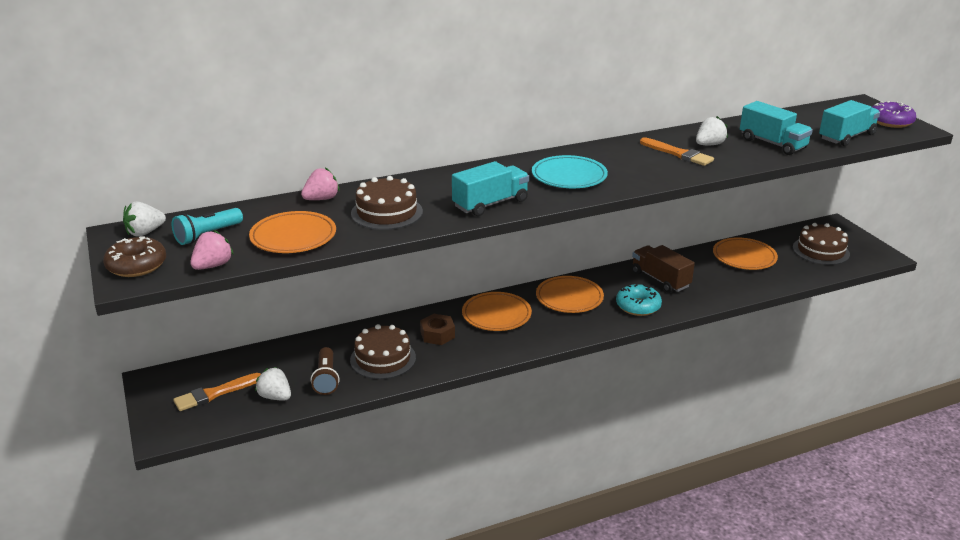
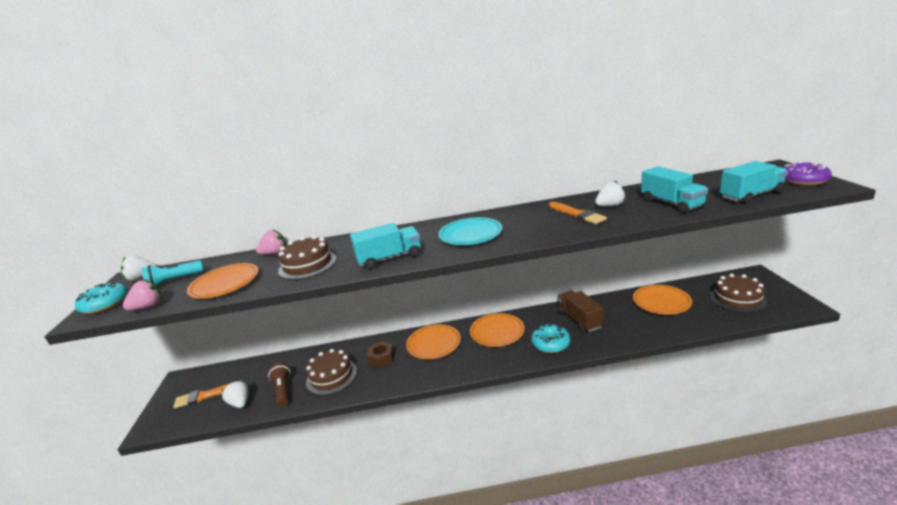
camera: 20 degrees right, 5 degrees down
(137, 265) = (105, 304): brown donut -> turquoise donut
(326, 379) = (283, 390): brown flashlight -> brown flashlight turned 150 degrees clockwise

